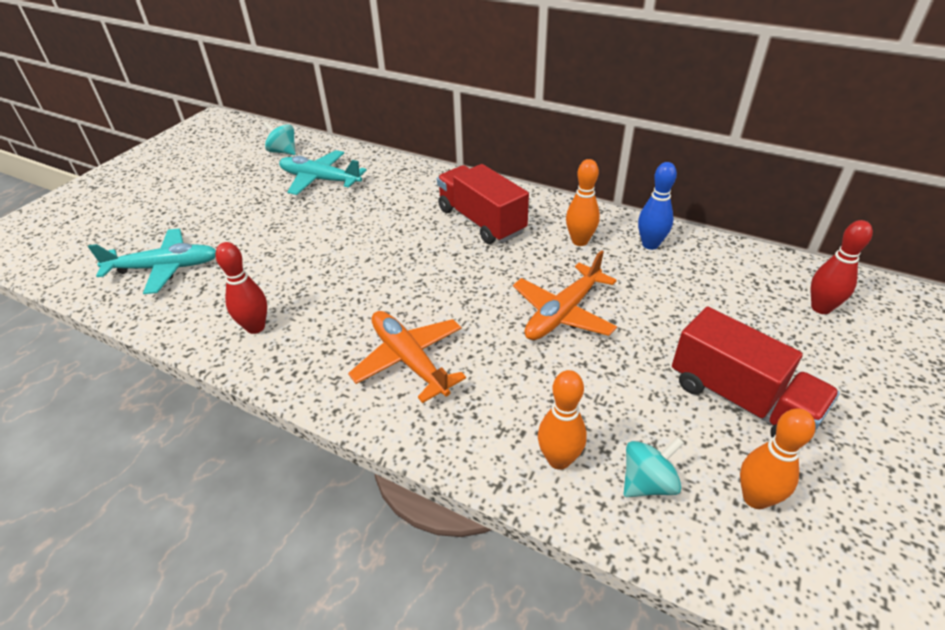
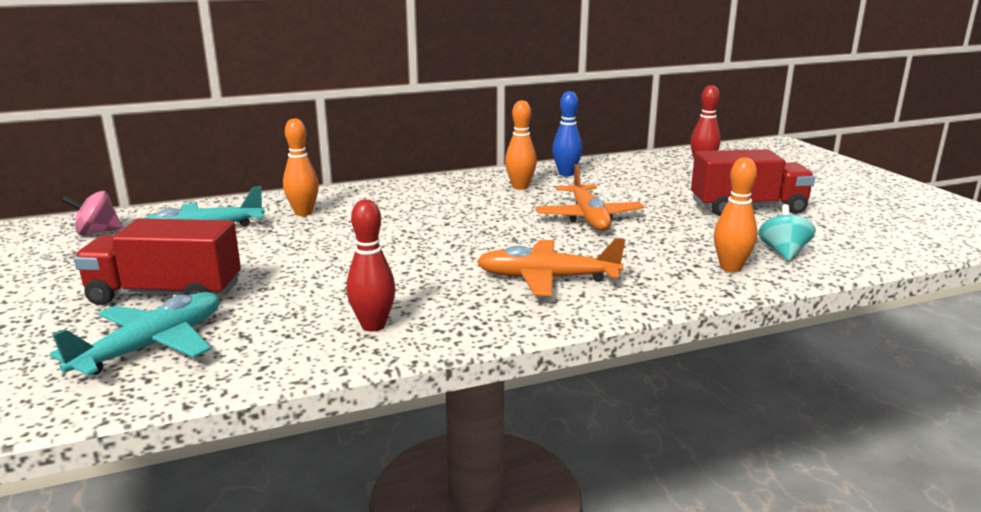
camera: 50 degrees left, 20 degrees down
(283, 152) = (97, 232): turquoise spinning top -> pink spinning top
(481, 221) = (425, 202): red truck -> red truck (165, 294)
(755, 498) = (828, 233): orange bowling pin -> orange bowling pin (303, 213)

